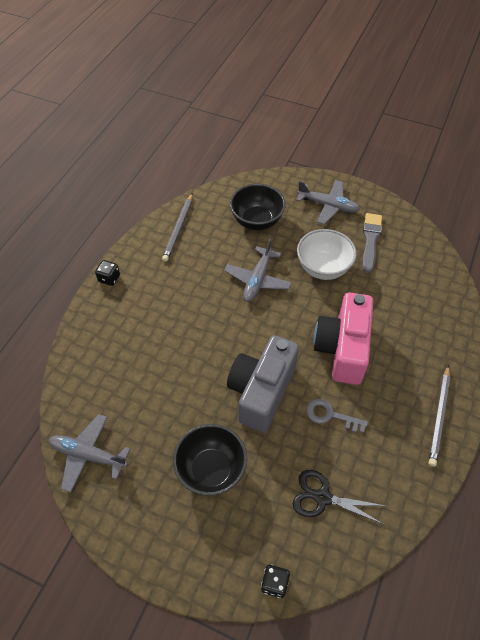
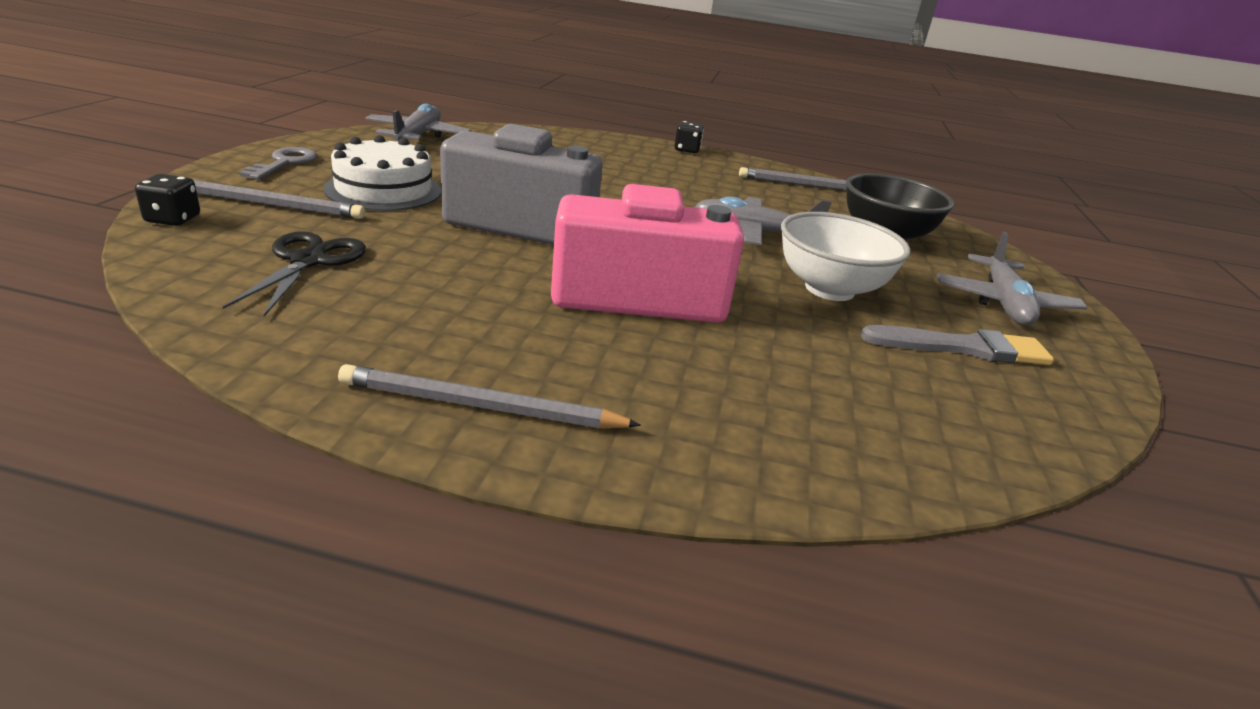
camera: 75 degrees right, 25 degrees down
(211, 470) = (383, 190): black bowl -> white cake
(244, 533) = (270, 204): none -> grey pencil
(330, 415) = (479, 277): grey key -> grey key (284, 163)

